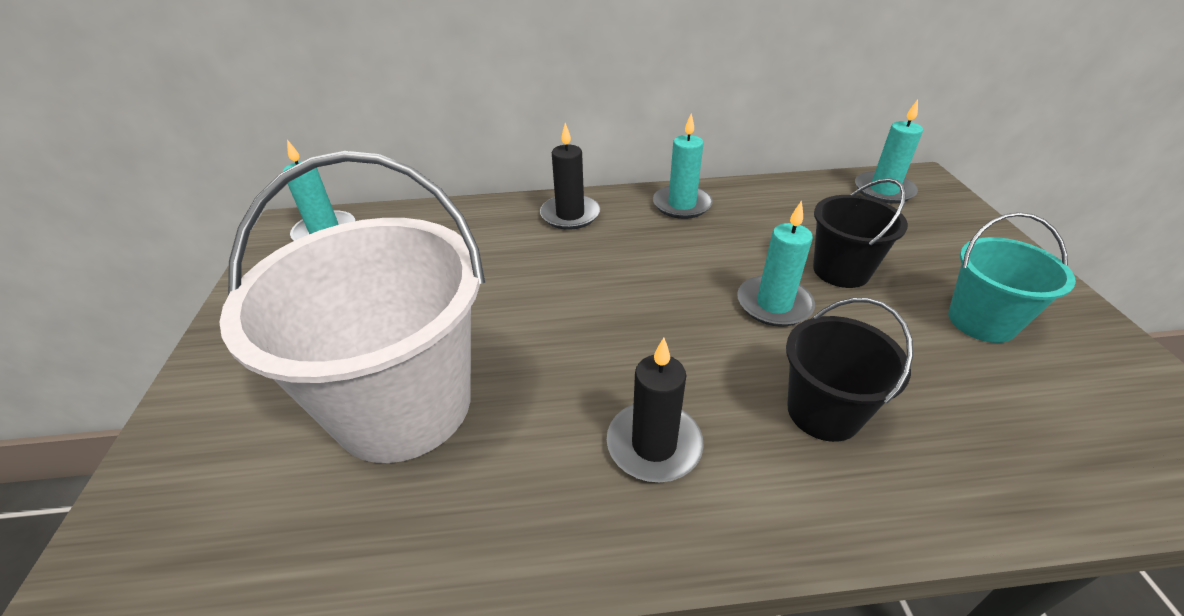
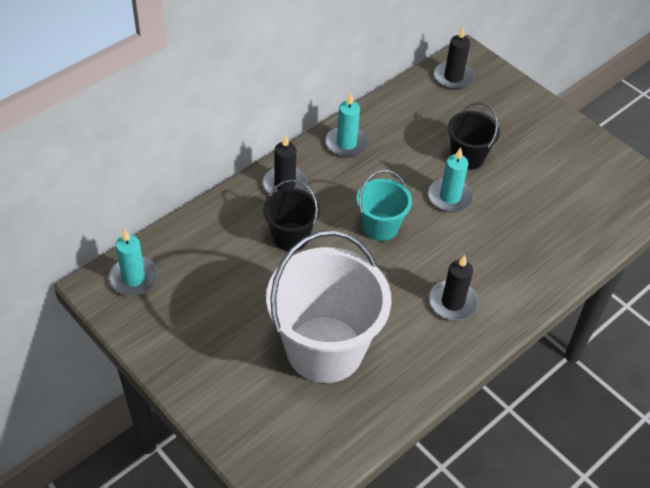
camera: 40 degrees left, 10 degrees up
(823, 412) = (508, 248): black bucket -> black bucket (290, 237)
(883, 190) = (453, 77): turquoise candle -> black candle
(981, 321) = (546, 161): turquoise bucket -> turquoise bucket (380, 227)

